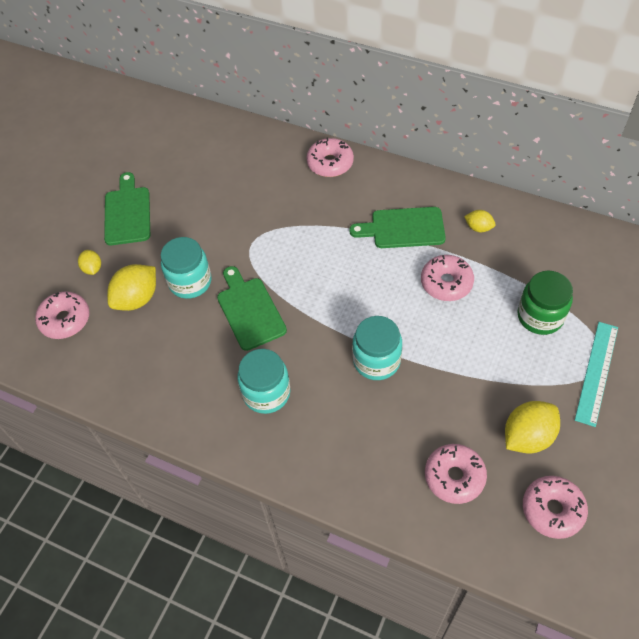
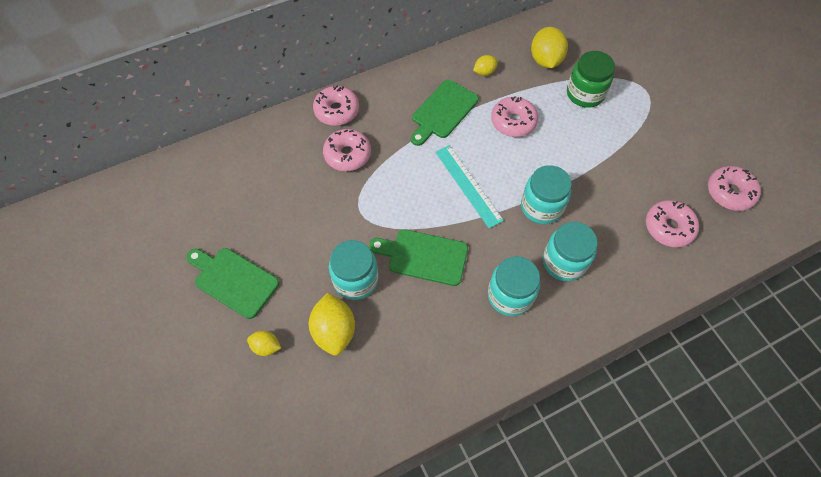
camera: 55 degrees left, 5 degrees up
(65, 320) = (301, 404): pink donut -> pink donut (347, 155)
(335, 413) = (564, 262): none -> turquoise jar
(527, 436) = (668, 167): yellow lemon -> yellow lemon (545, 60)
(596, 372) = (650, 98): turquoise ruler -> turquoise ruler (468, 185)

